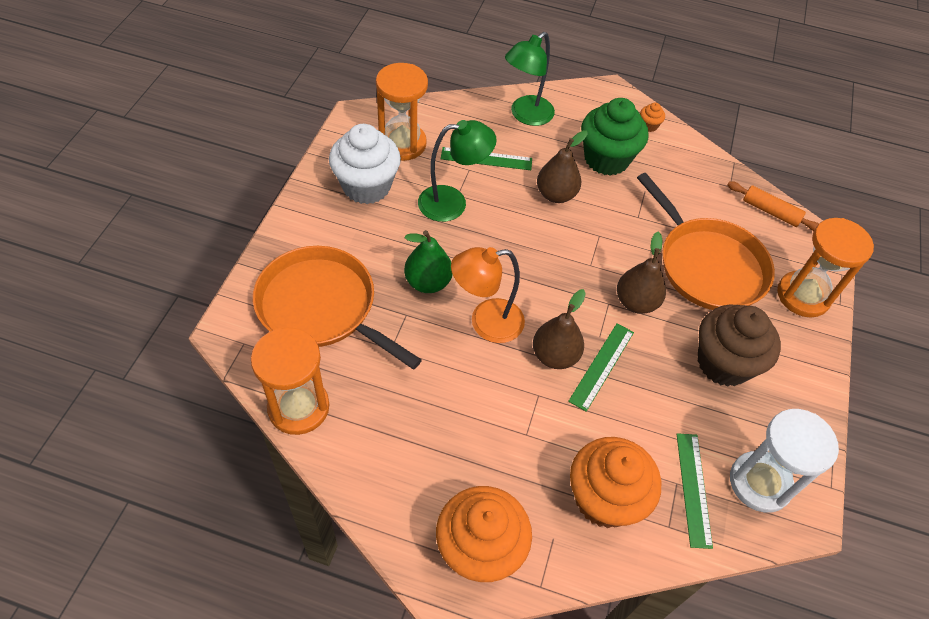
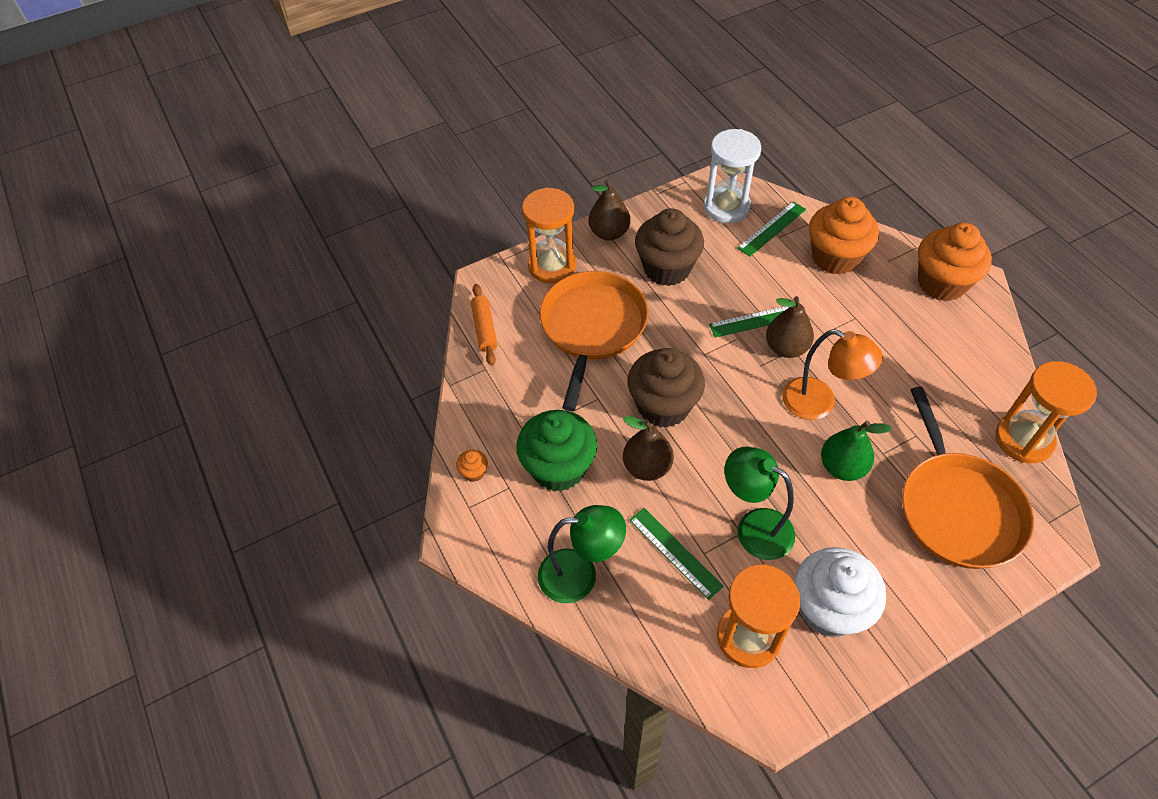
camera: 130 degrees left, 0 degrees up
(591, 241) = (663, 406): none -> brown cupcake
(636, 302) = (682, 341): brown pear -> brown pear (609, 233)

